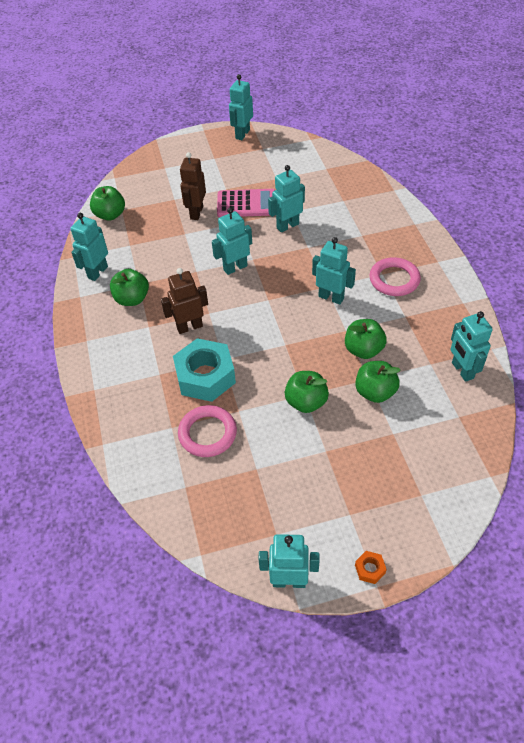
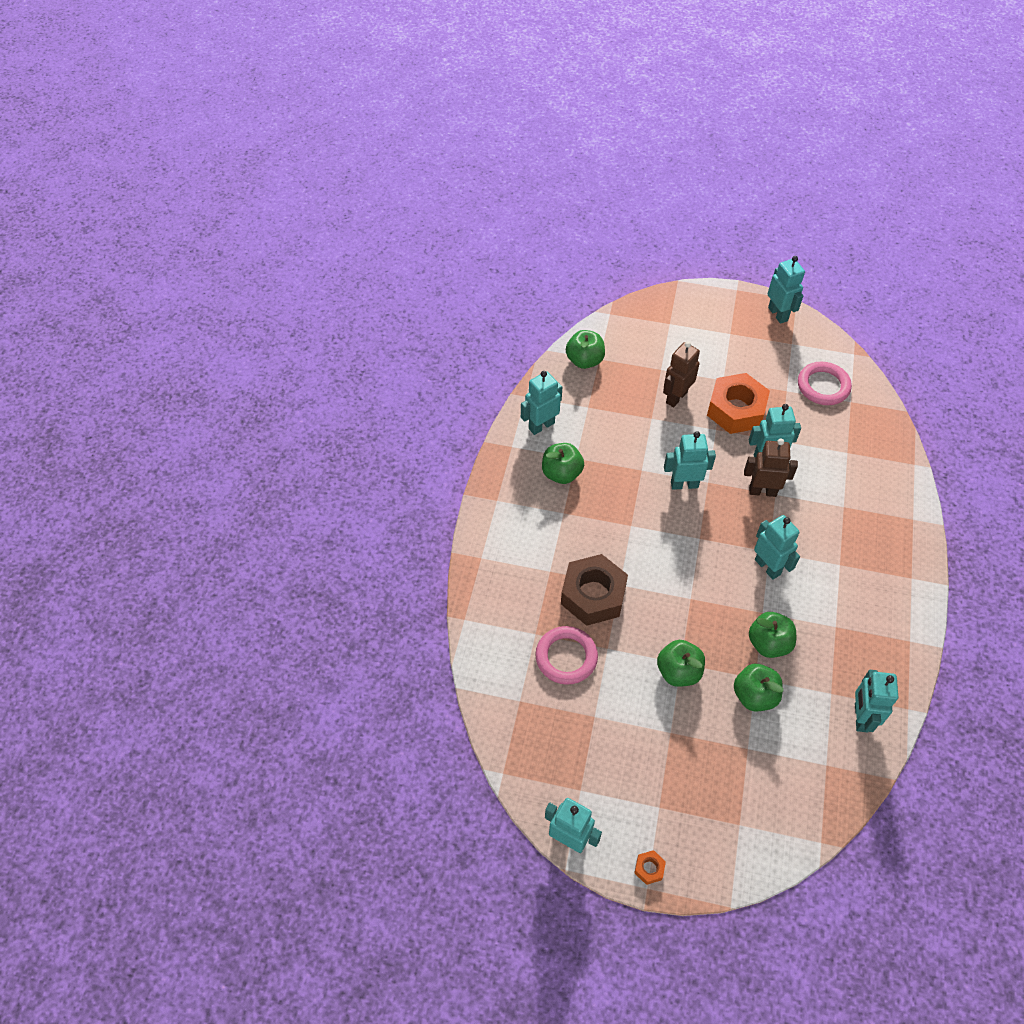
camera: 25 degrees right, 5 degrees up
(189, 327) = (604, 532): brown robot -> brown robot (762, 491)
(205, 376) = (593, 595): turquoise nut -> brown nut
(242, 134) = (778, 314): turquoise robot -> turquoise robot turned 105 degrees clockwise
(246, 204) = (736, 410): pink calculator -> orange nut
(394, 280) = (848, 577): pink ring -> pink ring (823, 386)

